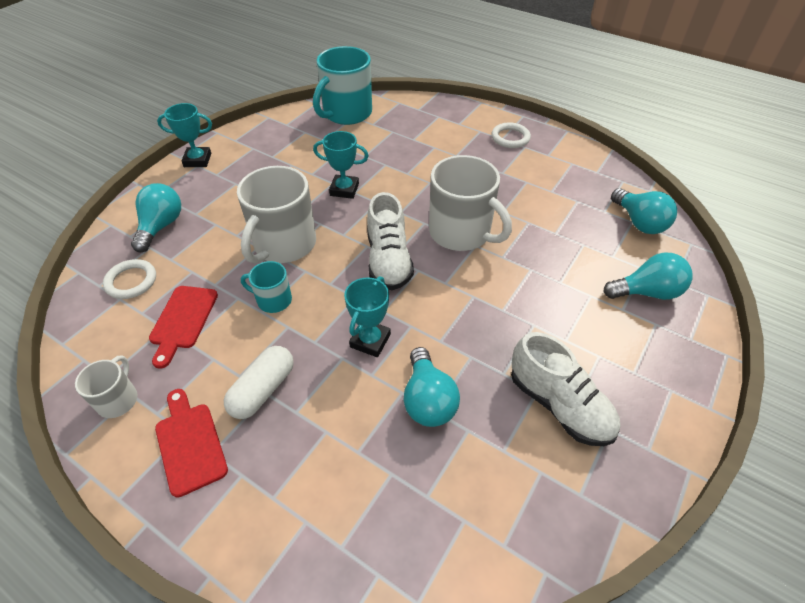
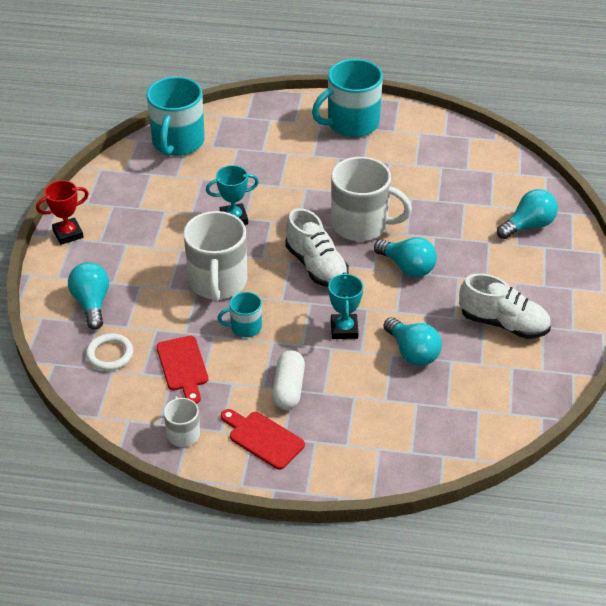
camera: 25 degrees left, 5 degrees down
(197, 160) = (68, 234): turquoise trophy -> red trophy
(510, 138) = (351, 123): white ring -> turquoise mug
(639, 222) = (499, 171): turquoise light bulb -> turquoise light bulb (407, 267)

